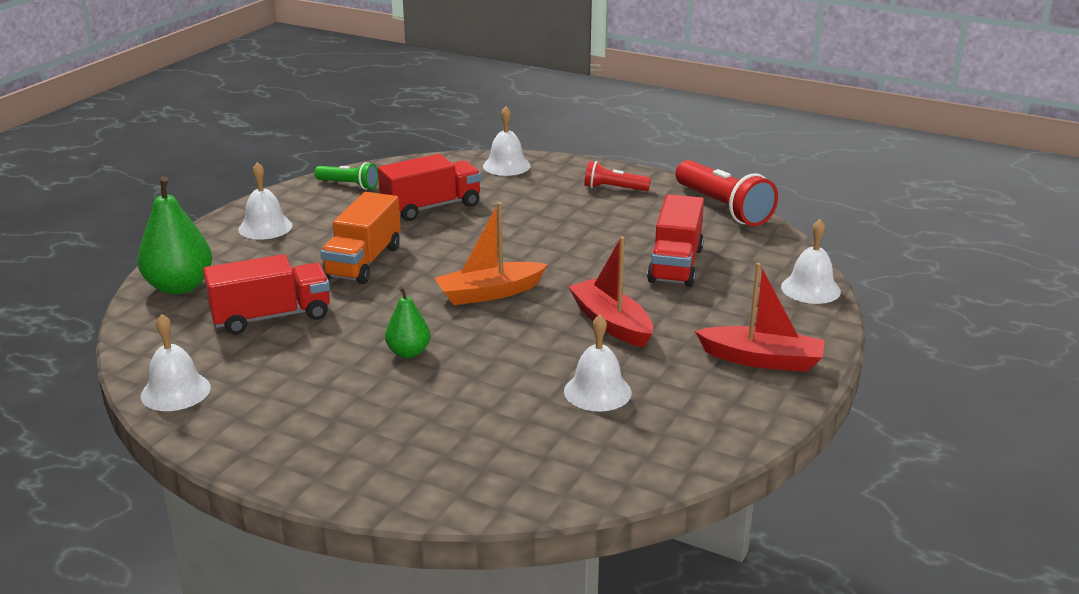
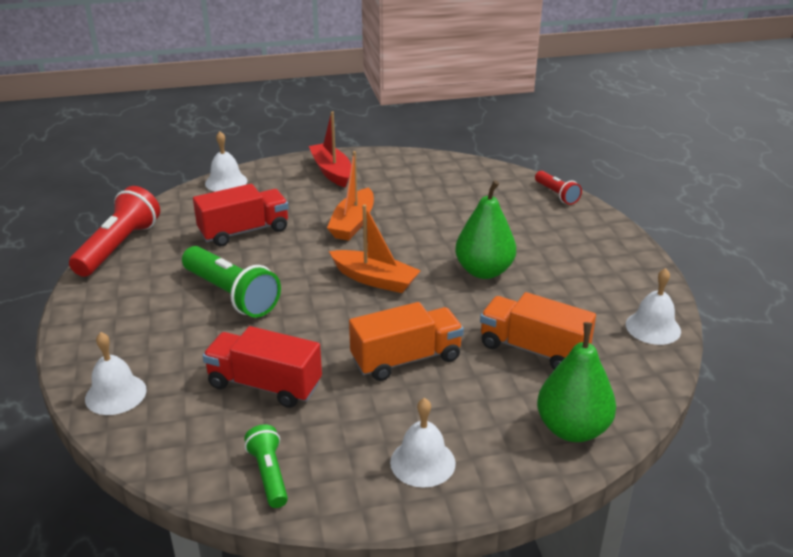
camera: 130 degrees left, 5 degrees up
(271, 317) = (533, 349): red truck -> orange truck
(408, 352) = (484, 271): green pear -> green pear, size x1.73
(567, 229) = (232, 295): none -> green flashlight
(597, 391) = (429, 200): white bell -> none
(611, 323) = (353, 223): red boat -> orange boat
(613, 188) = (122, 308): red flashlight -> red flashlight (556, 194)

